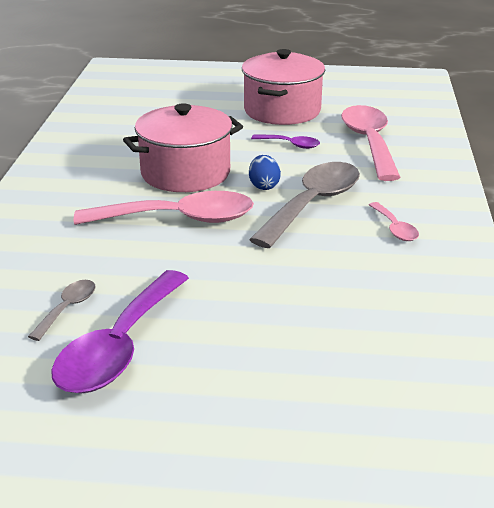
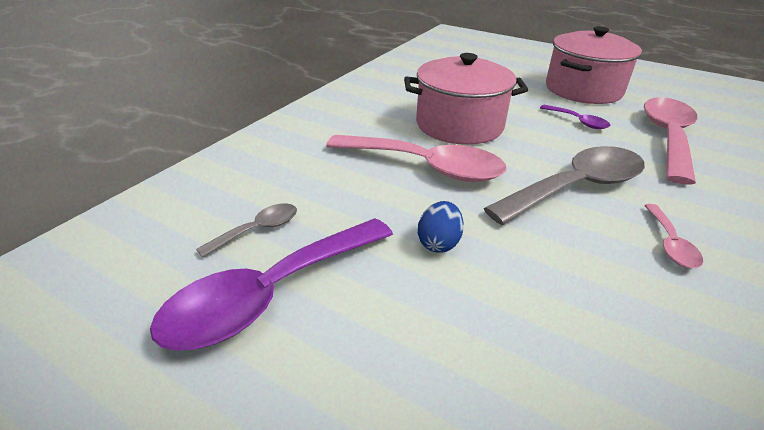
camera: 25 degrees right, 5 degrees up
(264, 186) = (530, 155): blue egg -> blue egg (439, 243)

